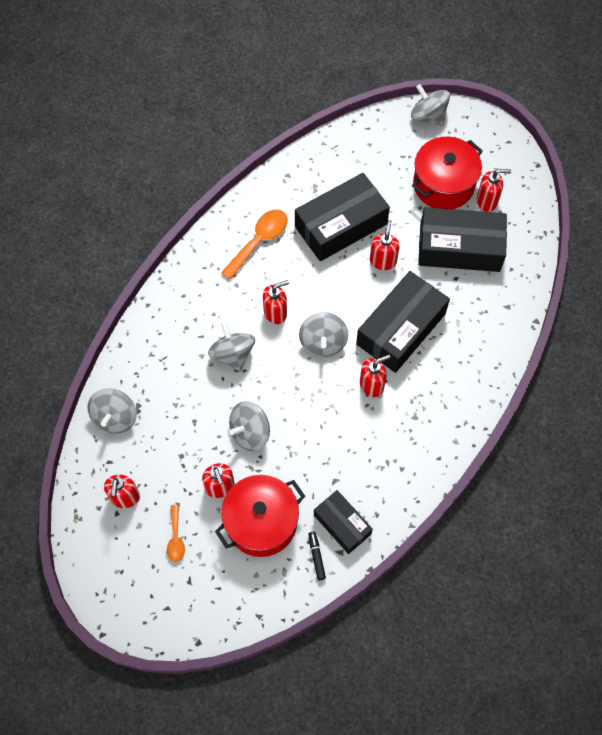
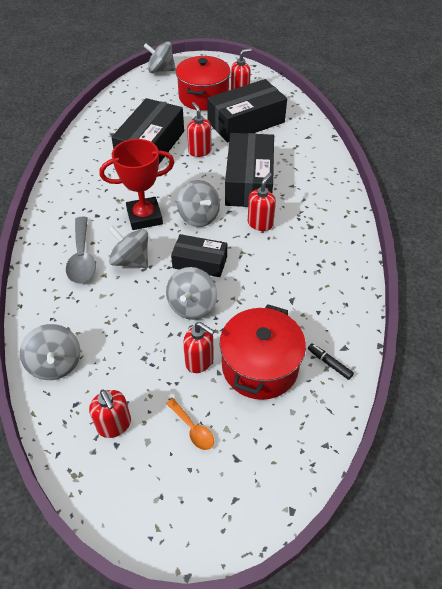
camera: 35 degrees left, 15 degrees down
(195, 326) = (82, 258): none -> grey spoon
(259, 241) = (94, 181): orange spoon -> none
(275, 312) = (144, 217): red soap dispenser -> red trophy
(342, 524) = (326, 327): black box -> black box (200, 262)

